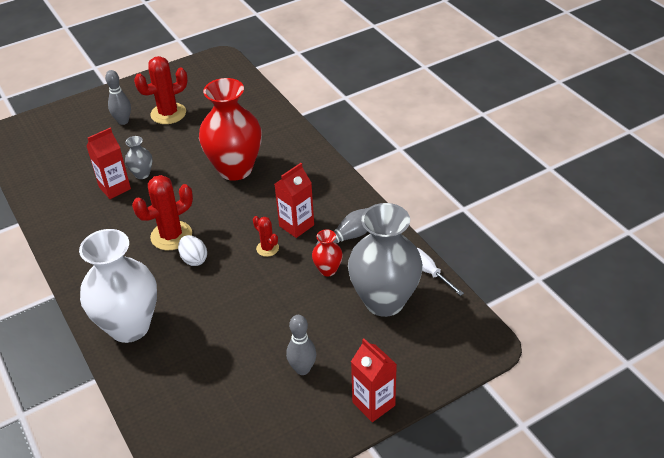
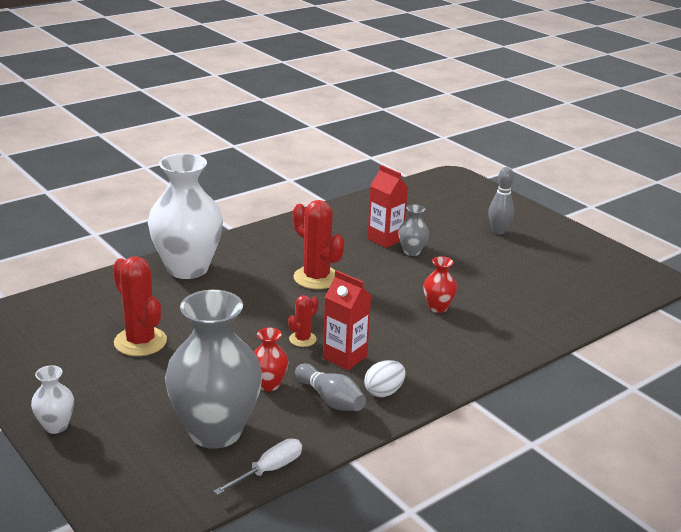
camera: 80 degrees right, 15 degrees down
(168, 113) = (525, 256): red cactus -> red cactus (140, 342)
(194, 259) = (281, 294): white egg -> white egg (384, 392)
(235, 169) = (438, 307): red vase -> red vase, size x0.44
(302, 369) = (116, 374): grey bowling pin -> none
(373, 404) = (56, 426): red carton -> white vase

